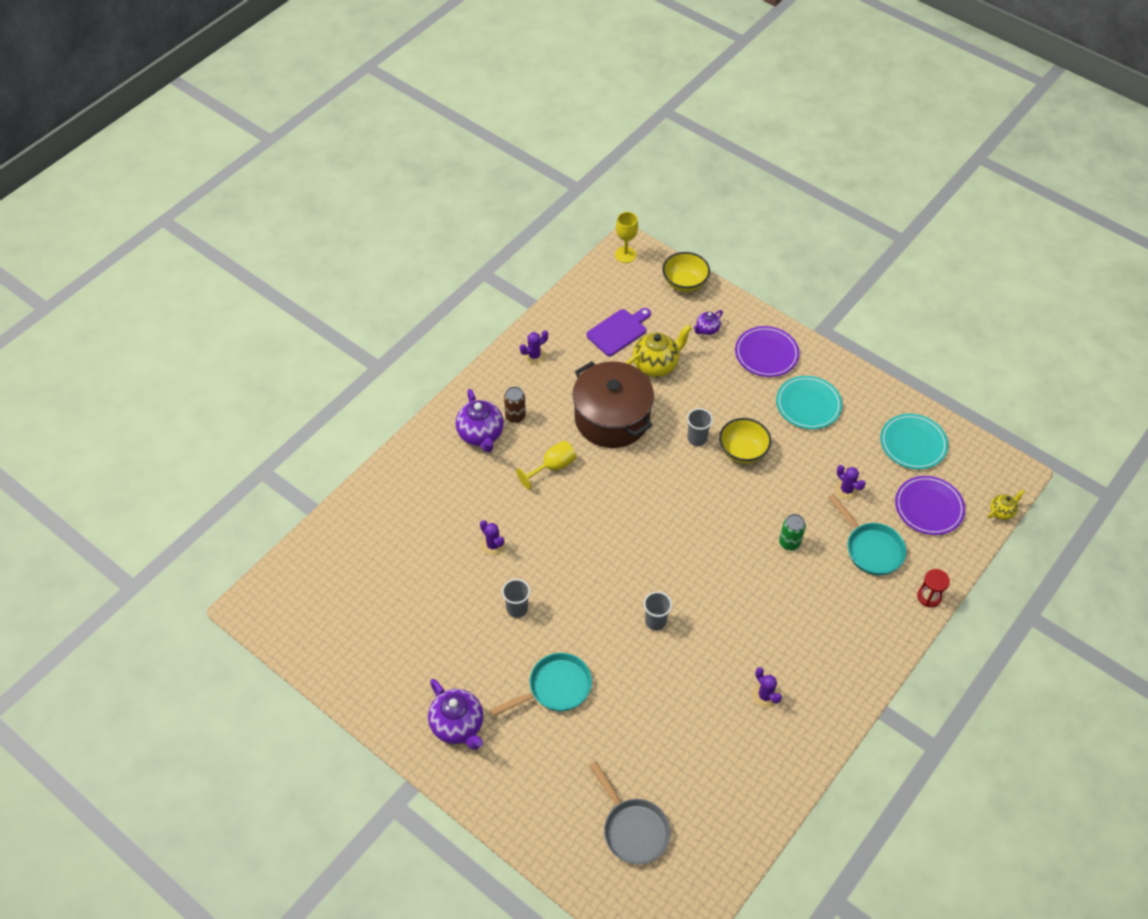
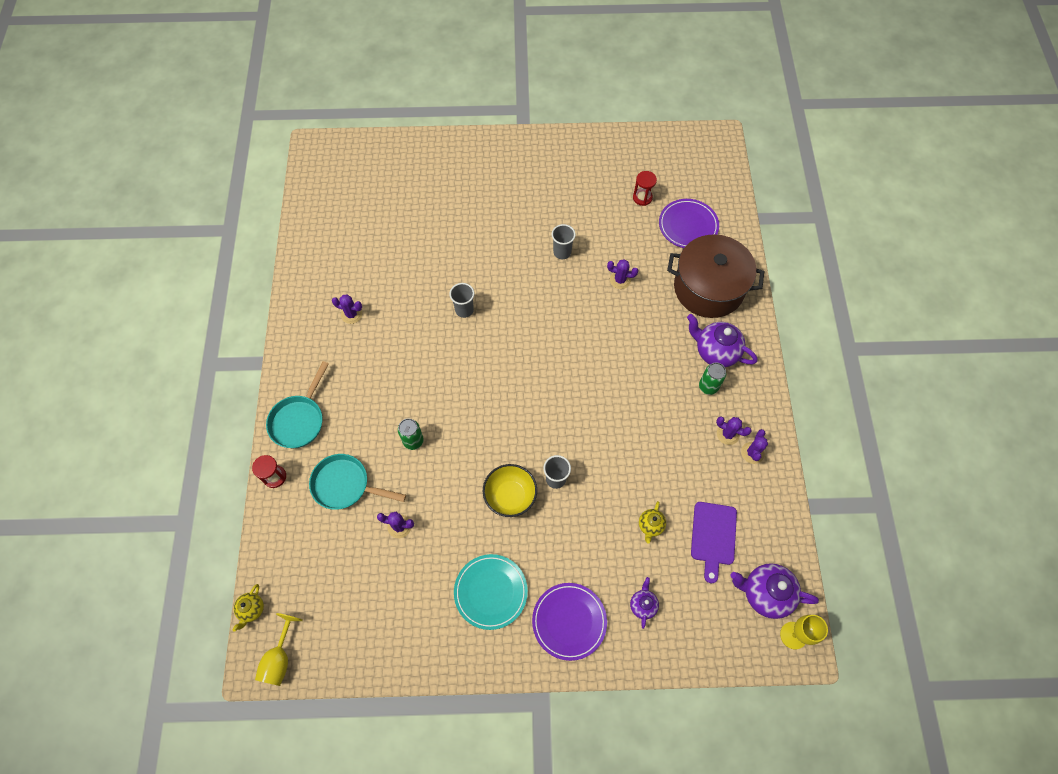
camera: 140 degrees right, 10 degrees up
(389, 605) = (642, 198): none -> red hourglass
(458, 726) = (528, 166): purple teapot -> purple teapot (765, 593)
(515, 416) = (708, 386): brown can -> green can
(538, 378) = (727, 434): none -> purple cactus
(552, 467) = (639, 367): yellow goblet -> yellow goblet (280, 658)
(555, 688) = (491, 224): turquoise pan -> turquoise pan (299, 420)
(612, 418) = (637, 444): brown pot -> brown pot (708, 288)
(633, 829) = (377, 185): grey pan -> none
(656, 365) = (650, 526): yellow teapot -> yellow teapot, size x0.54
(684, 283) = (710, 647): yellow bowl -> none
(913, 443) = (370, 624): turquoise plate -> none
(928, 507) = (319, 563): purple plate -> purple plate (688, 226)

